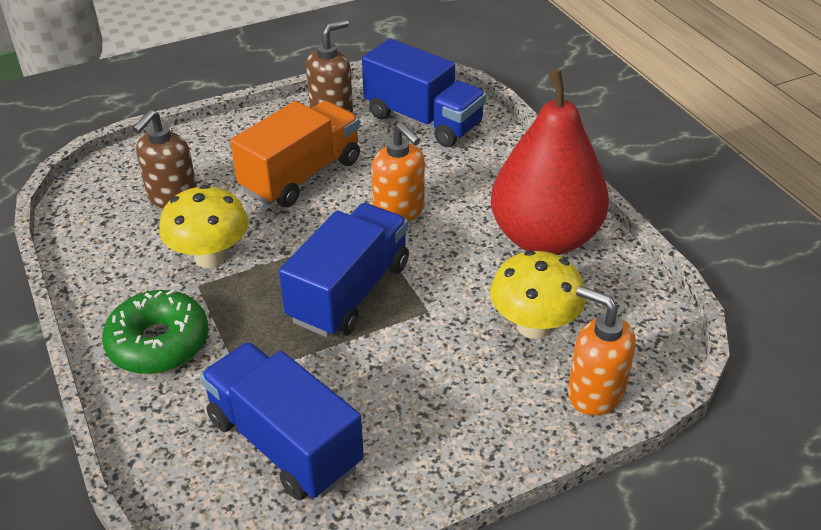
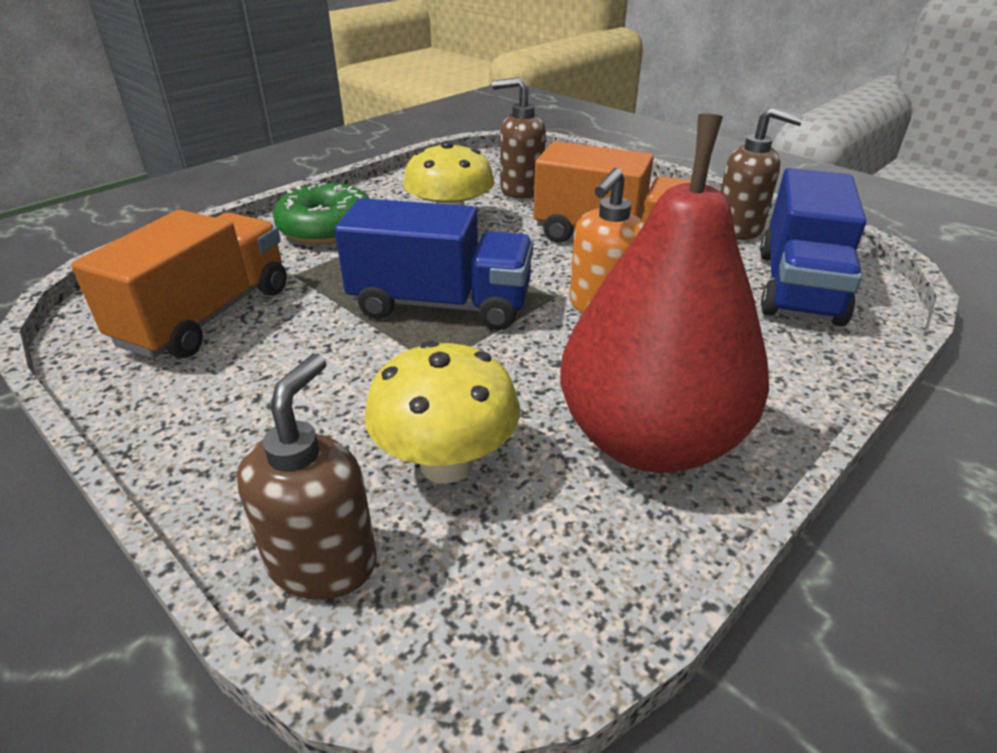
camera: 70 degrees right, 5 degrees down
(284, 442) = (207, 316): blue truck -> orange truck
(595, 392) = (323, 561): orange soap dispenser -> brown soap dispenser

